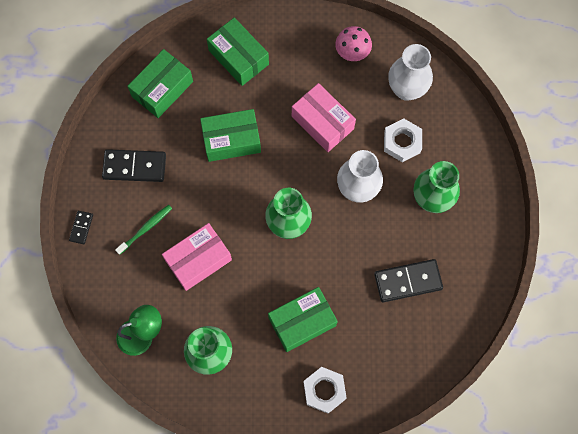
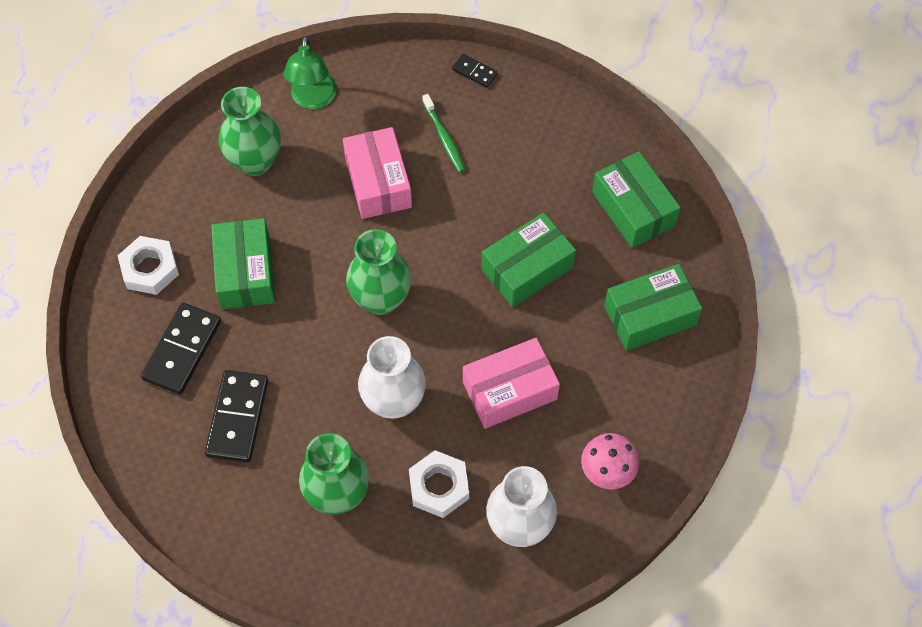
camera: 110 degrees right, 10 degrees down
(134, 167) = (532, 148): black domino -> black domino (182, 350)
(231, 140) = (527, 268): green box -> green box turned 45 degrees clockwise

